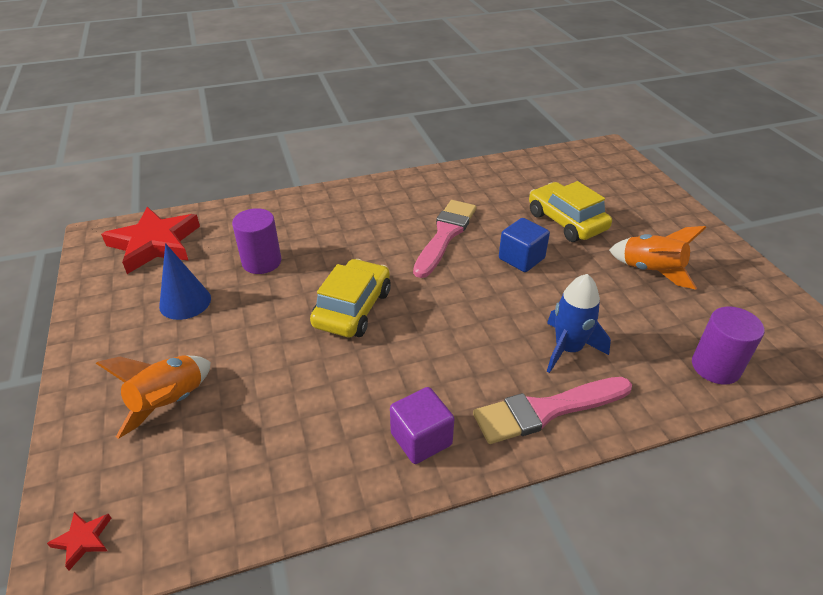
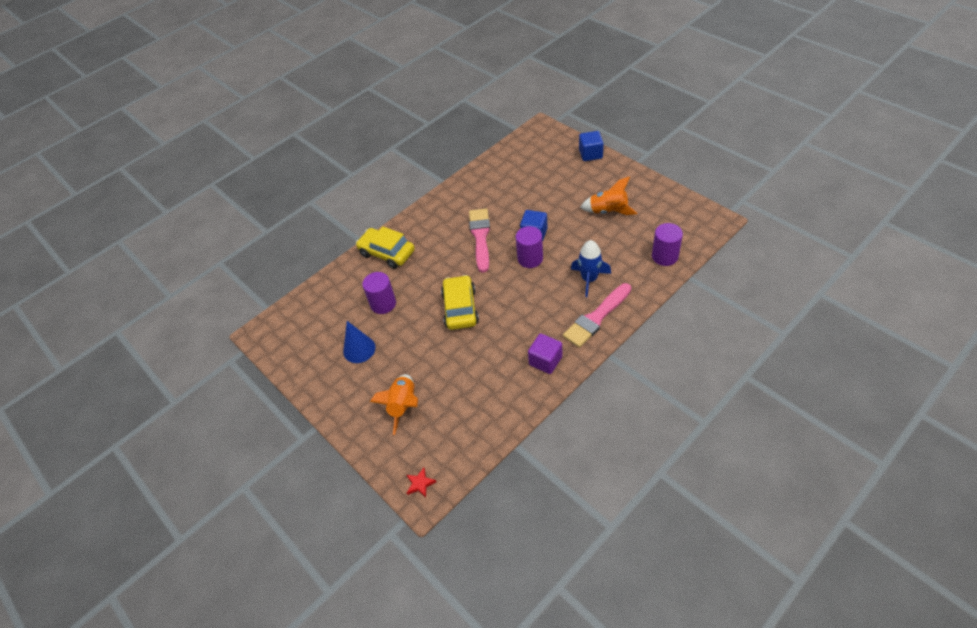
camera: 20 degrees left, 10 degrees up
(155, 244) = (304, 322): red star -> none
(495, 286) = (530, 258): none -> purple cylinder
(566, 221) = (545, 196): yellow car -> yellow car (387, 253)
(661, 196) = (590, 154): none -> blue cube

